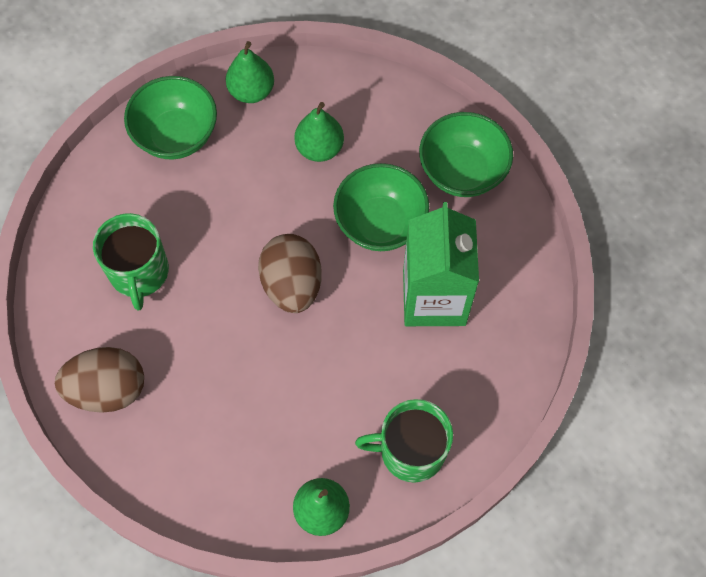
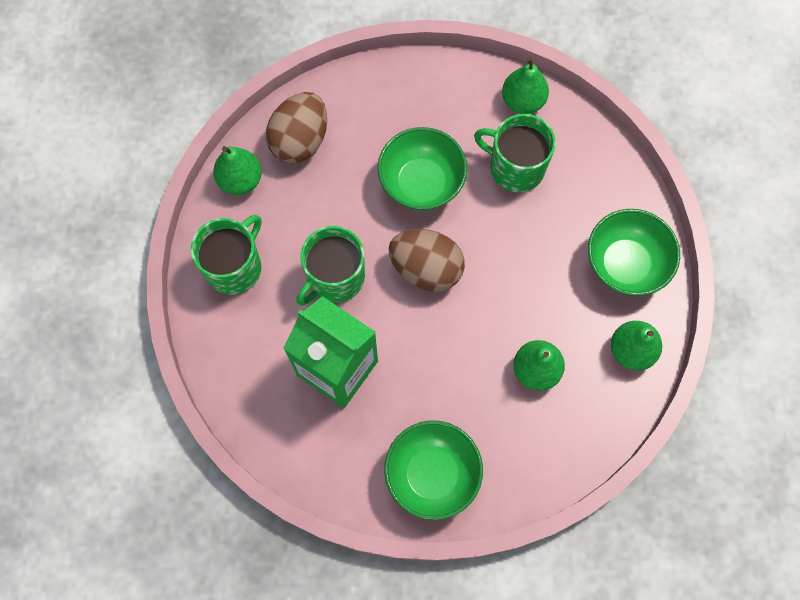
camera: 125 degrees right, 5 degrees up
(63, 307) = (522, 101): none -> green pear
(108, 389) = (434, 96): brown egg -> brown egg (300, 140)
(355, 355) = (335, 277): none -> green mug
(380, 223) = (431, 371): green bowl -> green bowl (421, 183)

